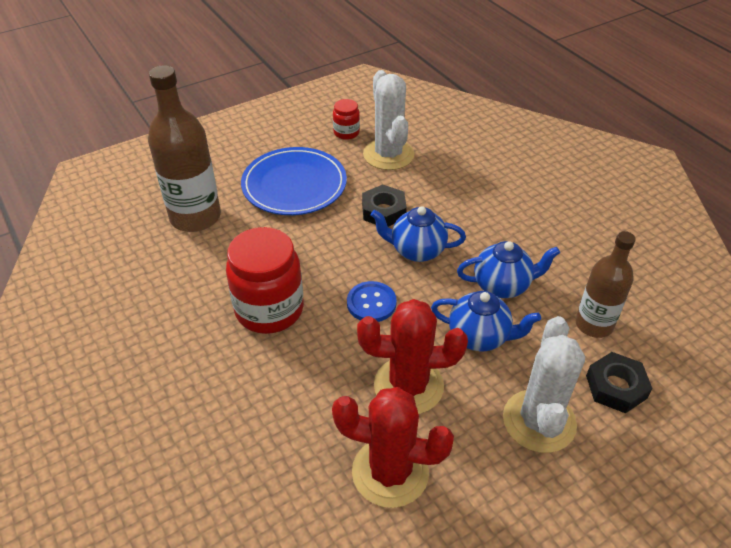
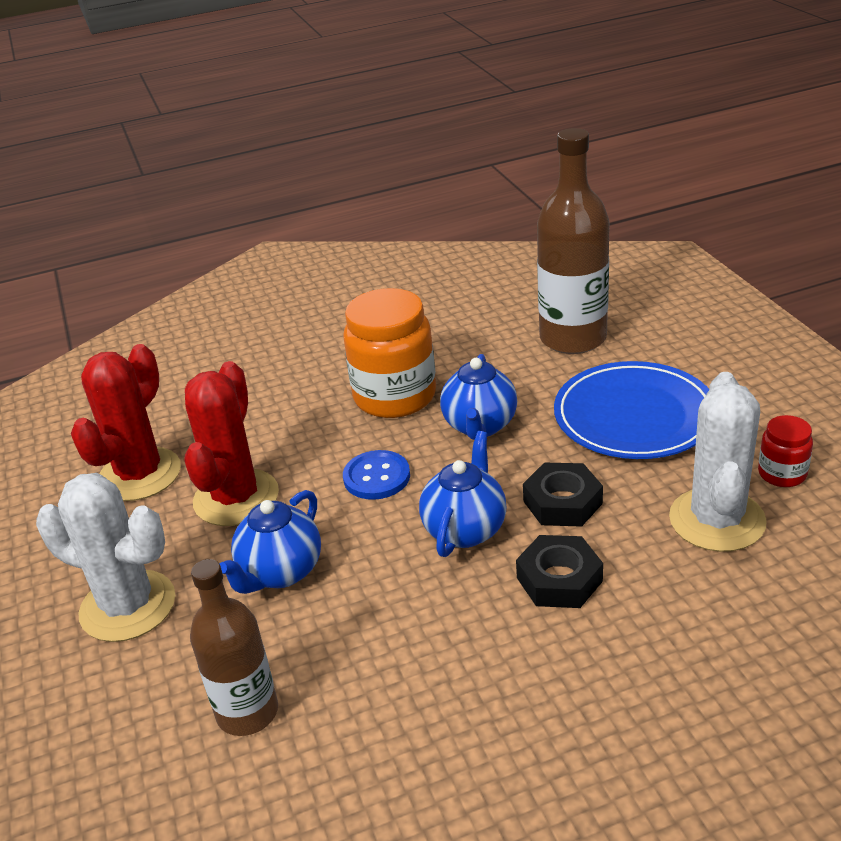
camera: 105 degrees right, 10 degrees down
(269, 309) = (395, 396): red jar -> orange jar
(388, 154) = (717, 520): white cactus -> white cactus turned 75 degrees counterclockwise
(502, 286) = (364, 615): blue teapot -> blue teapot (480, 426)
(616, 387) = (131, 705): black nut -> black nut (559, 579)

